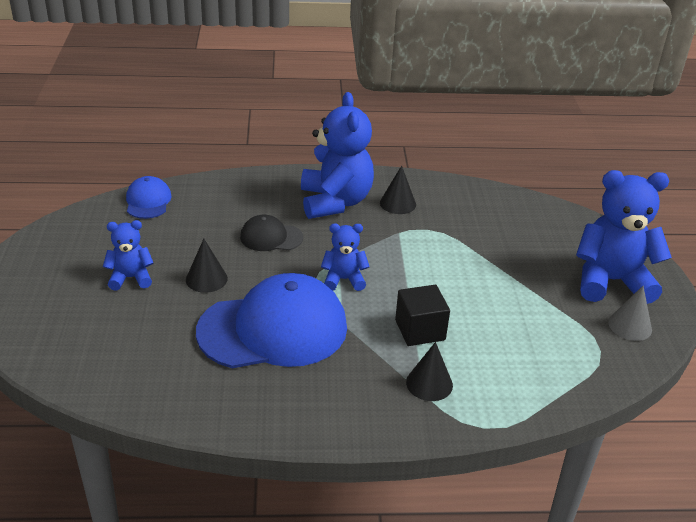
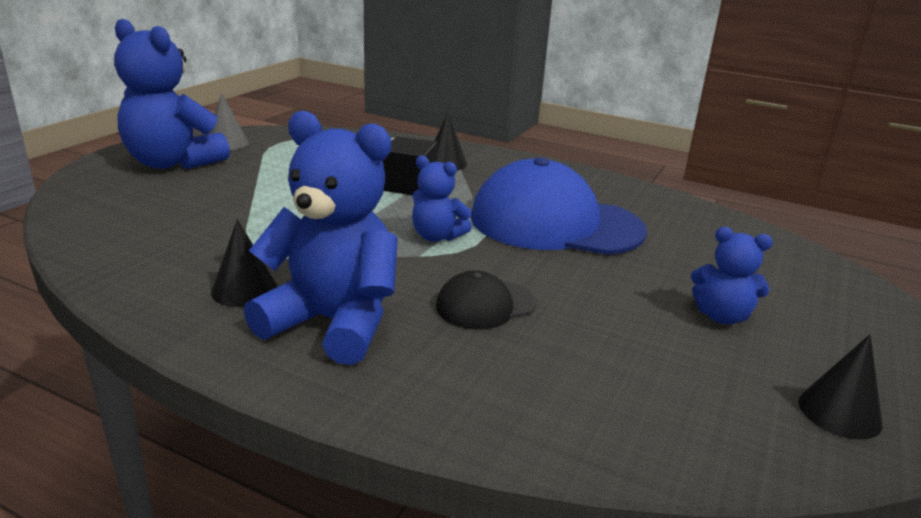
camera: 150 degrees left, 10 degrees down
(148, 201) = (679, 441): blue cap -> none
(206, 279) = (610, 285): black cone -> black cone (839, 412)
(271, 237) = (485, 305): black cap -> black cap turned 120 degrees clockwise
(335, 202) = (333, 323): blue teddy bear -> blue teddy bear turned 90 degrees clockwise

